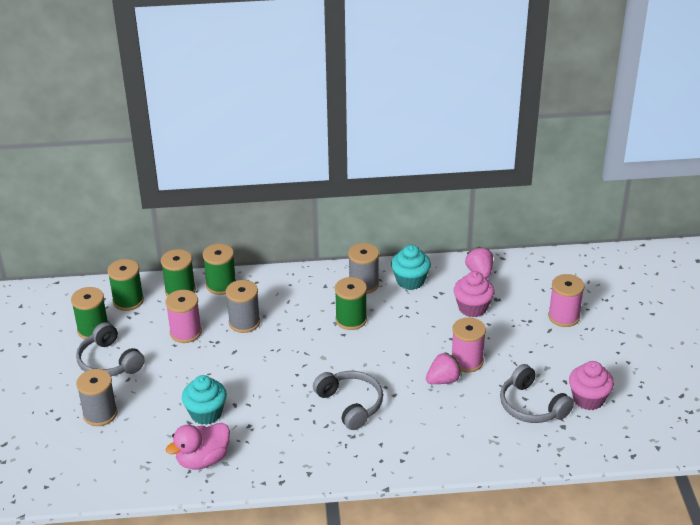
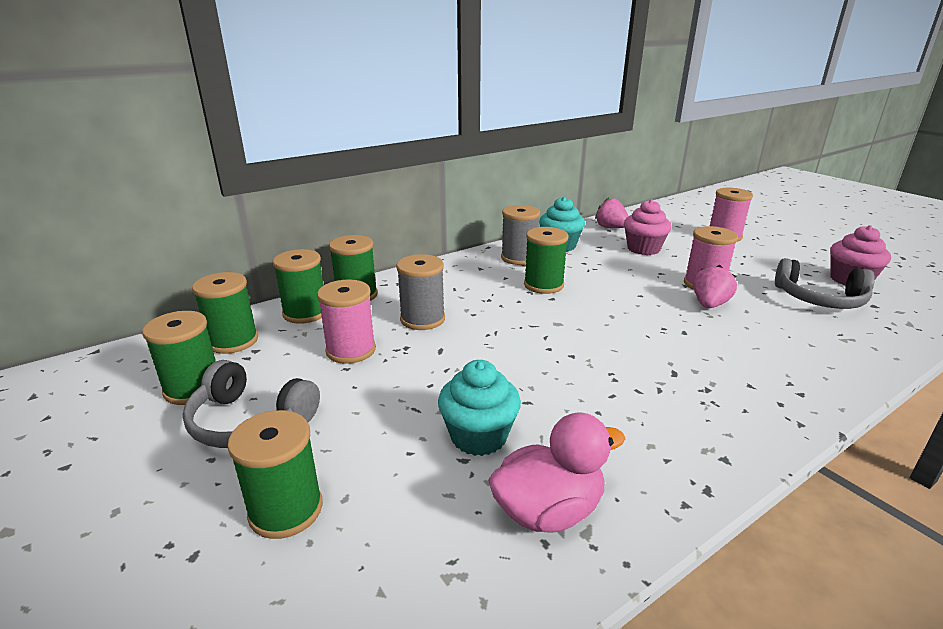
camera: 30 degrees left, 10 degrees down
(100, 414) = (286, 510): grey spool -> green spool
(203, 460) = (548, 511): pink duck -> pink duck turned 135 degrees counterclockwise
(350, 404) = (653, 357): grey headphones -> none

